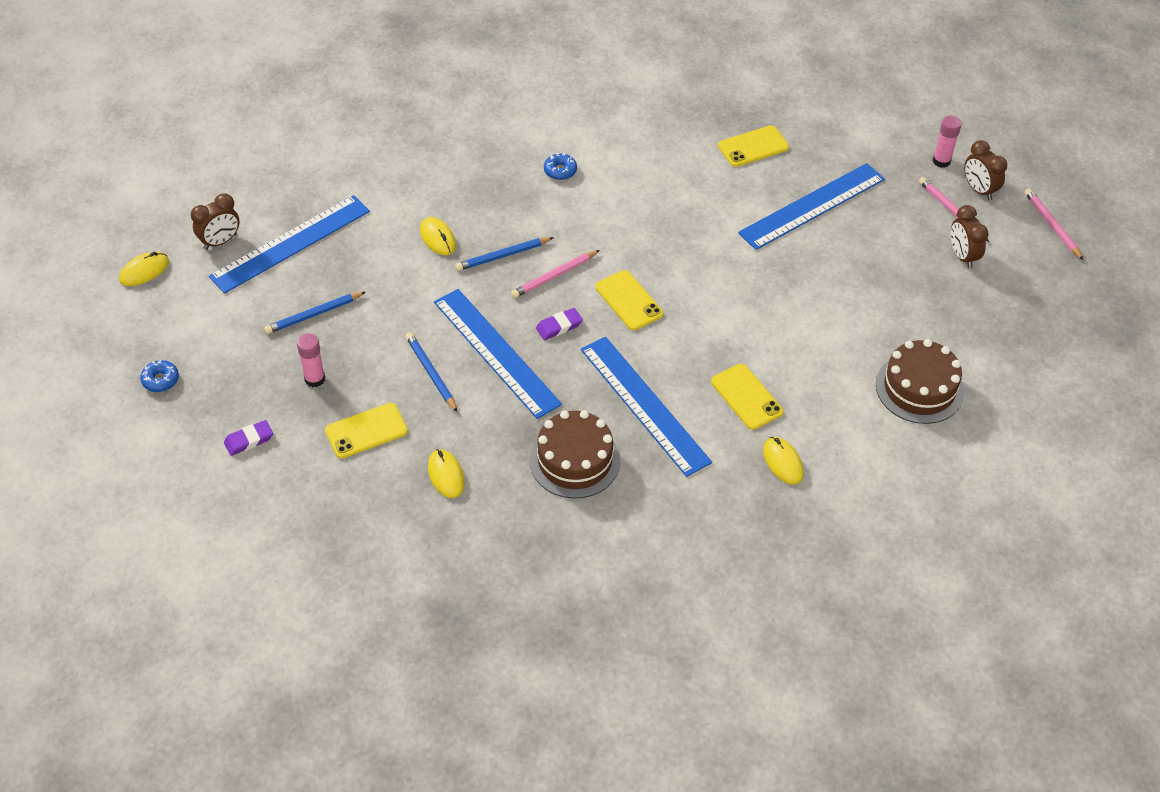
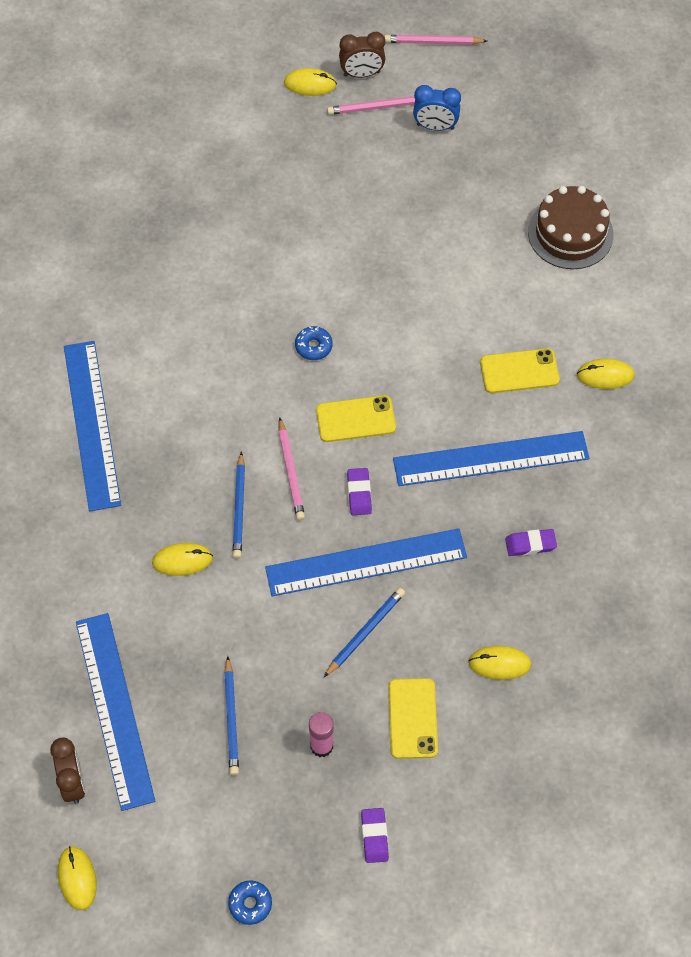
camera: 65 degrees left, 10 degrees up
(431, 373) = (365, 632): blue pencil -> blue pencil turned 135 degrees clockwise
(560, 171) = (146, 409): blue donut -> blue donut (313, 346)
(574, 460) = (530, 544): brown cake -> purple eraser
(753, 146) = (206, 226): yellow phone -> none
(812, 206) = (312, 213): blue ruler -> blue ruler (92, 424)
(941, 161) = (310, 84): pink glue stick -> yellow mouse
(962, 256) = (435, 126): brown clock -> blue clock

